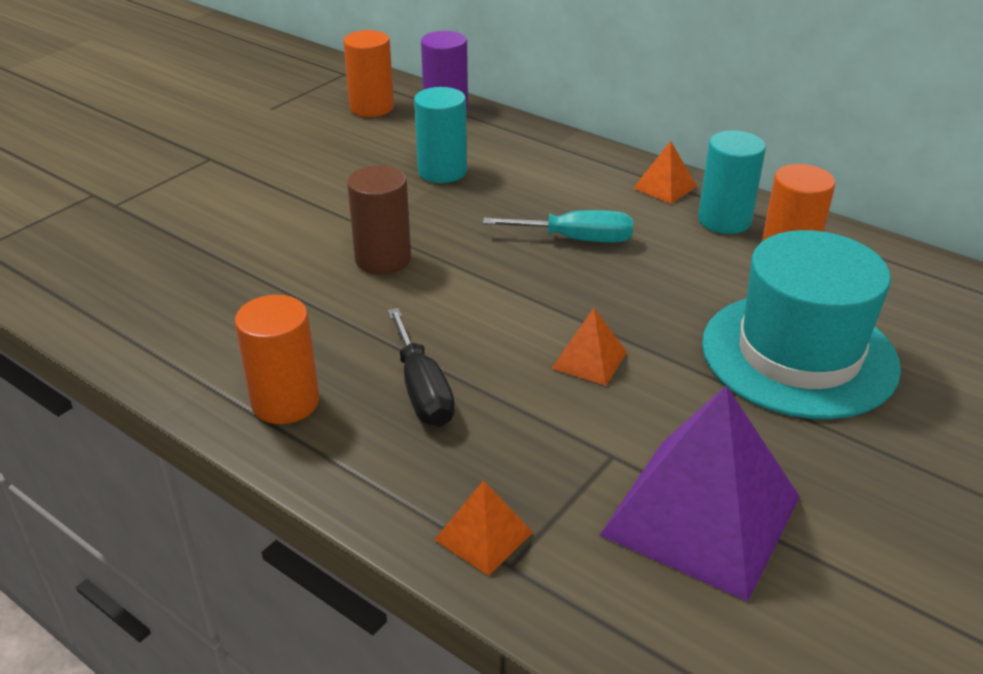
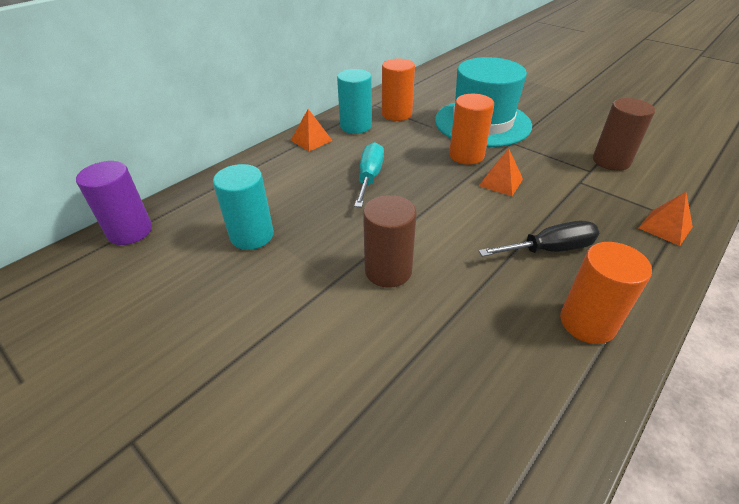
camera: 85 degrees left, 5 degrees up
(371, 108) = (91, 284): orange cylinder -> orange cylinder (466, 155)
(701, 515) = (611, 161): purple pyramid -> brown cylinder

